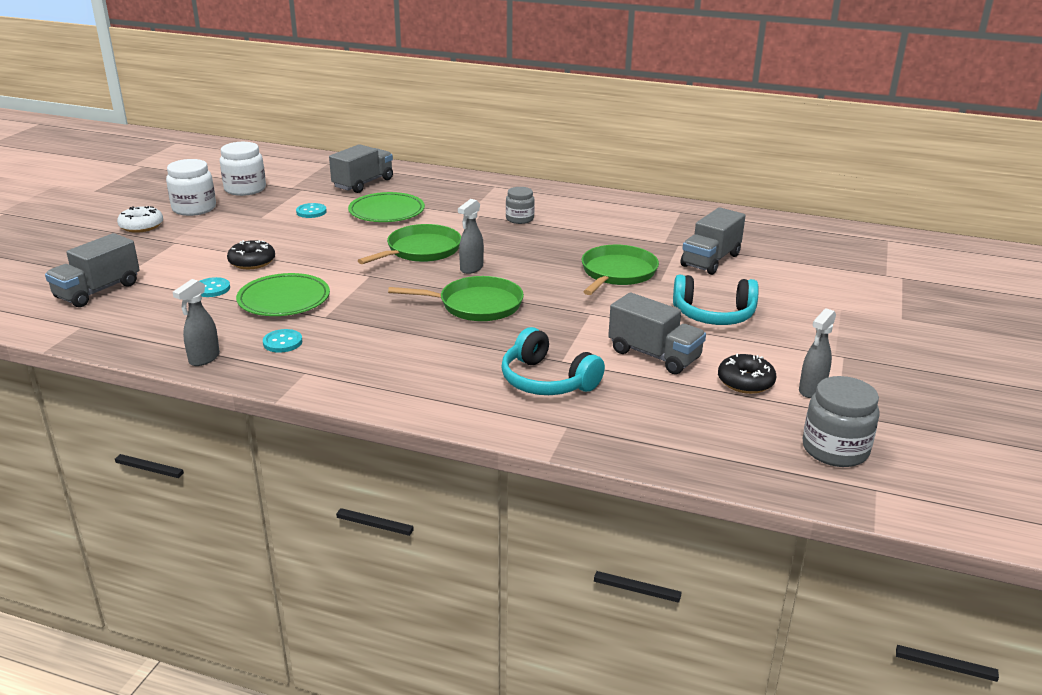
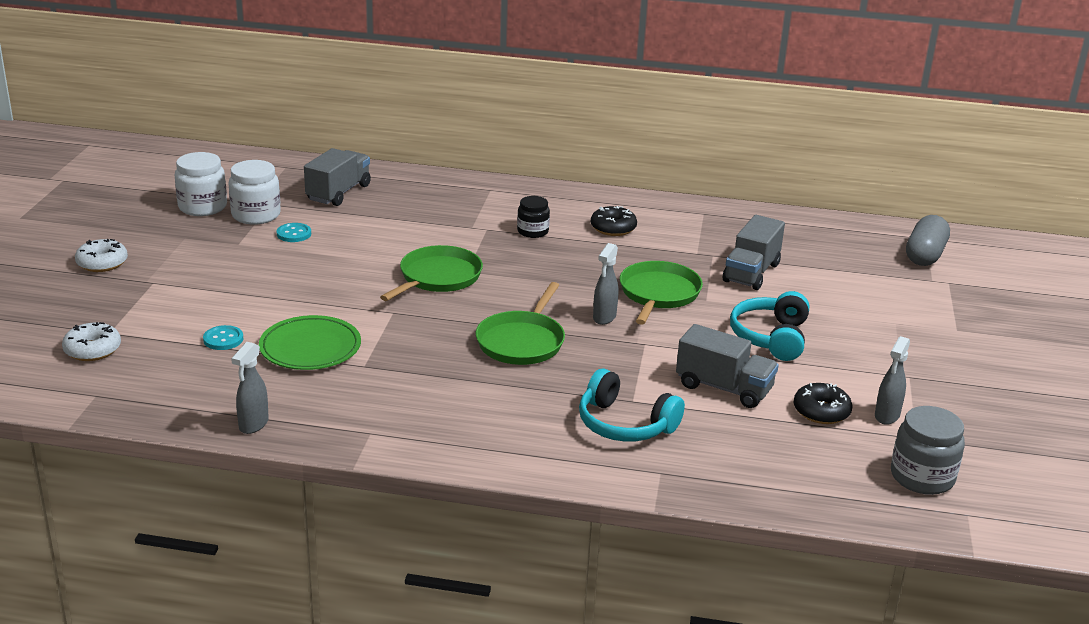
camera: 10 degrees left, 0 degrees up
(98, 291) = (92, 350): grey truck -> white donut
(194, 208) = (154, 236): white jar -> white jar (256, 215)
(252, 262) = (253, 303): black donut -> black donut (613, 228)
(282, 342) = (331, 399): turquoise button -> none
(386, 212) = (380, 229): green plate -> none
(471, 268) = (501, 297): grey spray bottle -> grey spray bottle (604, 317)
(476, 305) = (522, 341): green pan -> green pan turned 120 degrees clockwise
(519, 219) = (532, 231): grey jar -> black jar
(713, 314) = (771, 337): turquoise headphones -> turquoise headphones turned 105 degrees clockwise
(883, 254) = (924, 255): none -> grey capsule

